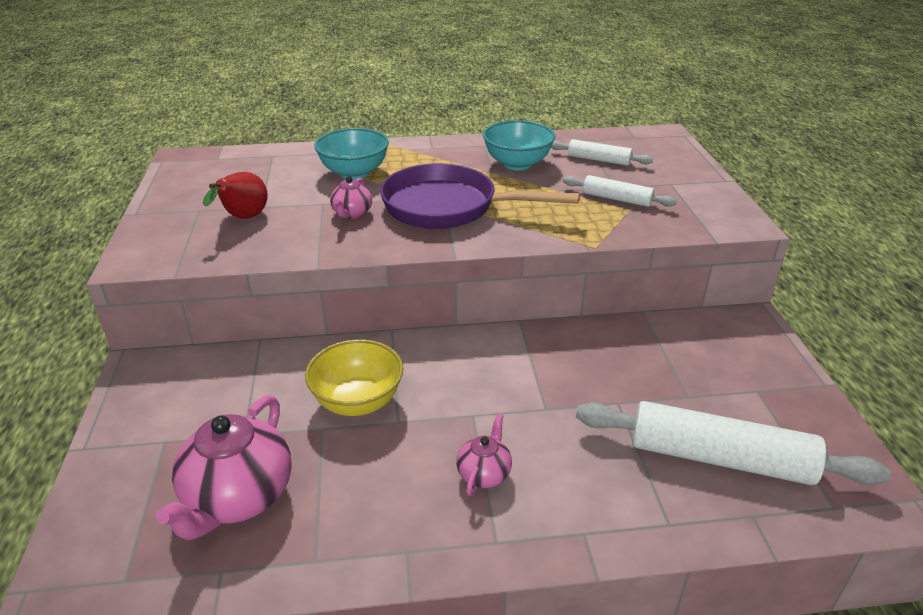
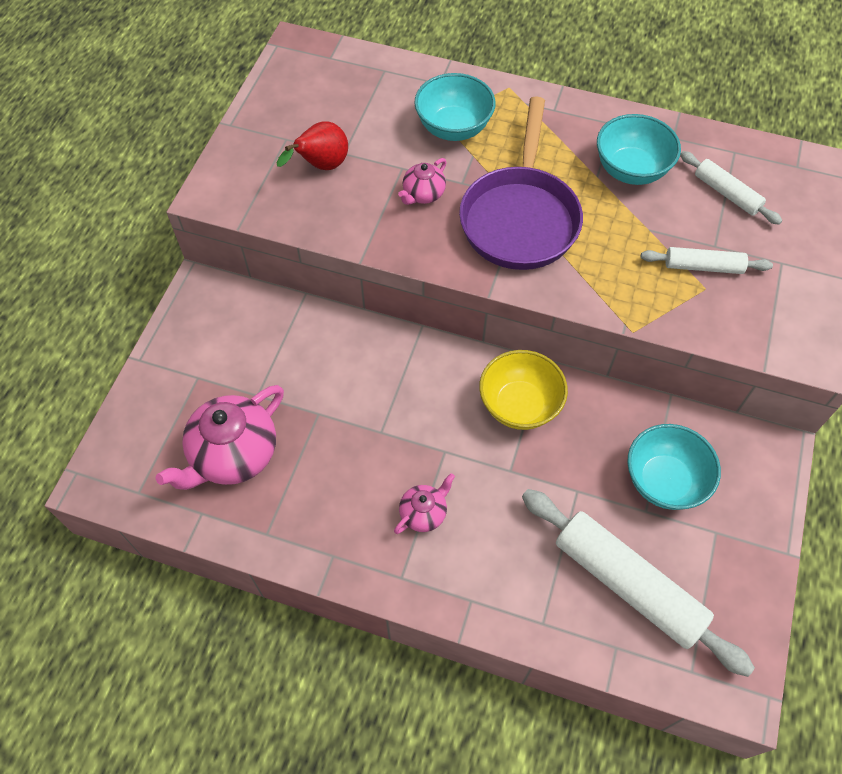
camera: 25 degrees right, 25 degrees up
(358, 401) = (358, 397): yellow bowl -> yellow bowl (519, 405)
(448, 207) = (520, 218): purple pan -> purple pan turned 120 degrees counterclockwise
(617, 199) = (703, 267): white rolling pin -> white rolling pin turned 45 degrees counterclockwise
(685, 369) = (664, 481): none -> turquoise bowl

